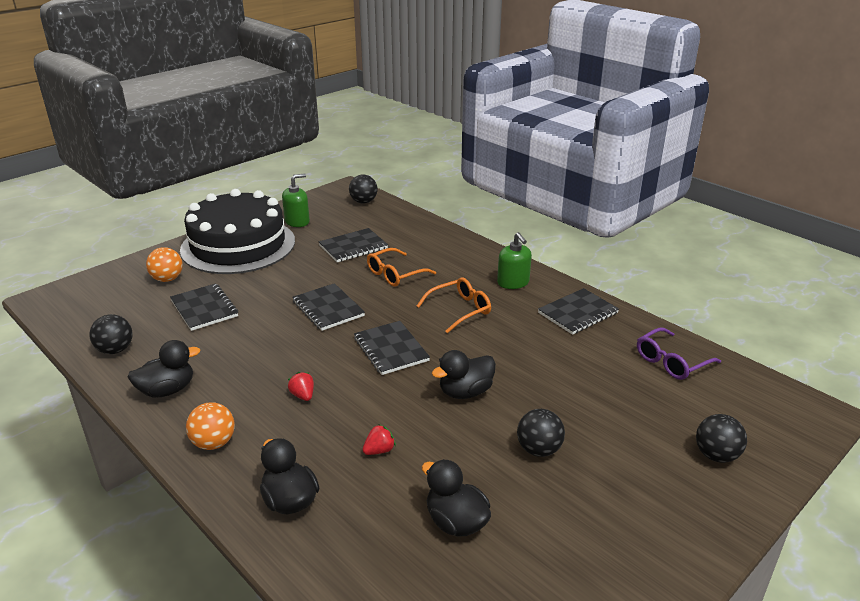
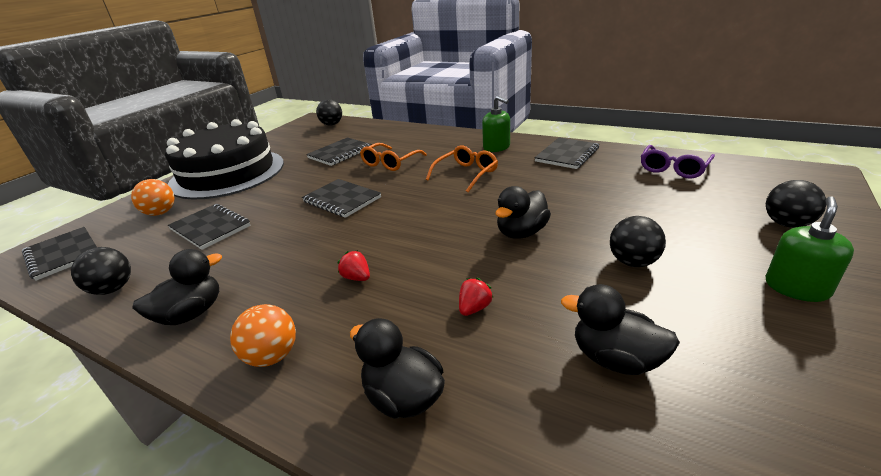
camera: 15 degrees left, 0 degrees up
(297, 222) = (278, 147): green soap dispenser -> green soap dispenser (796, 288)
(391, 349) = (424, 216): black notebook -> black notebook (63, 254)

